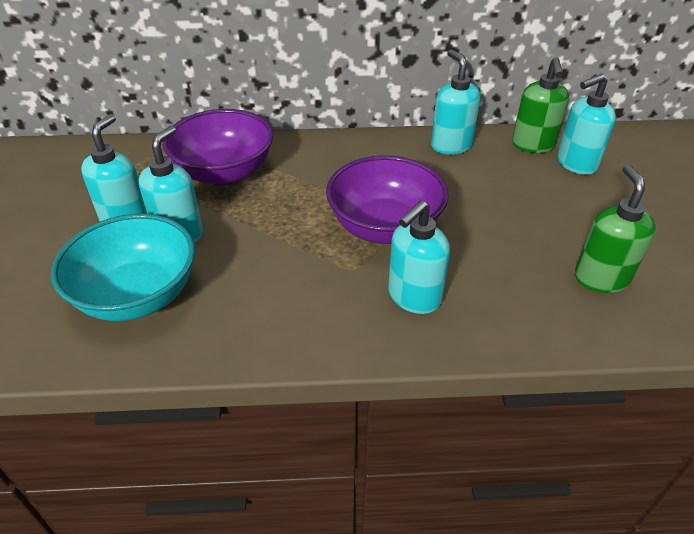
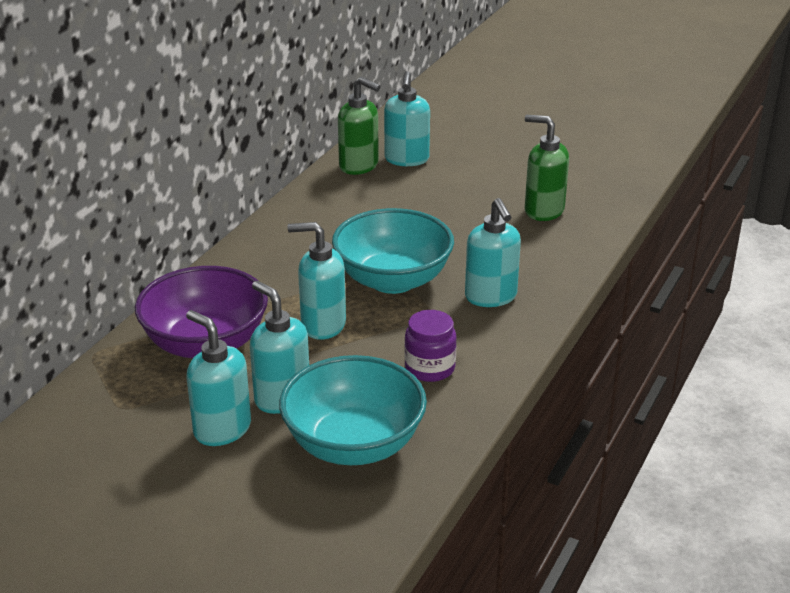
camera: 60 degrees left, 10 degrees down
(271, 299) = (430, 368): none -> purple jar
(384, 227) = (393, 280): purple bowl -> turquoise bowl
(451, 145) = (312, 204): turquoise soap dispenser -> turquoise soap dispenser (322, 325)

